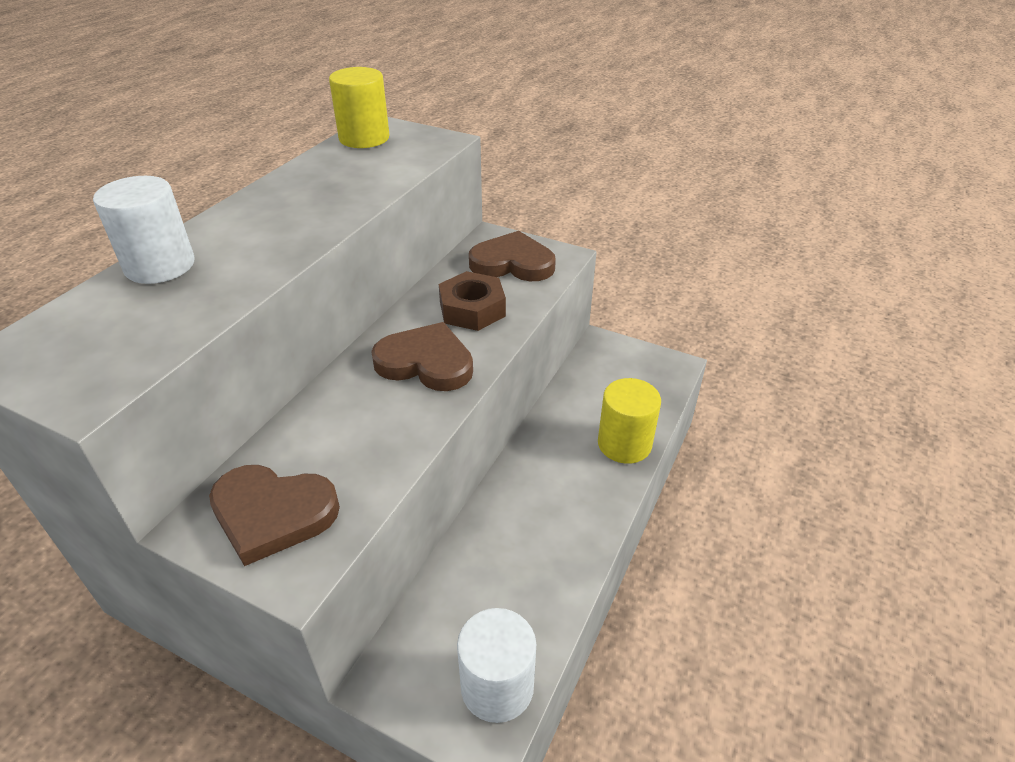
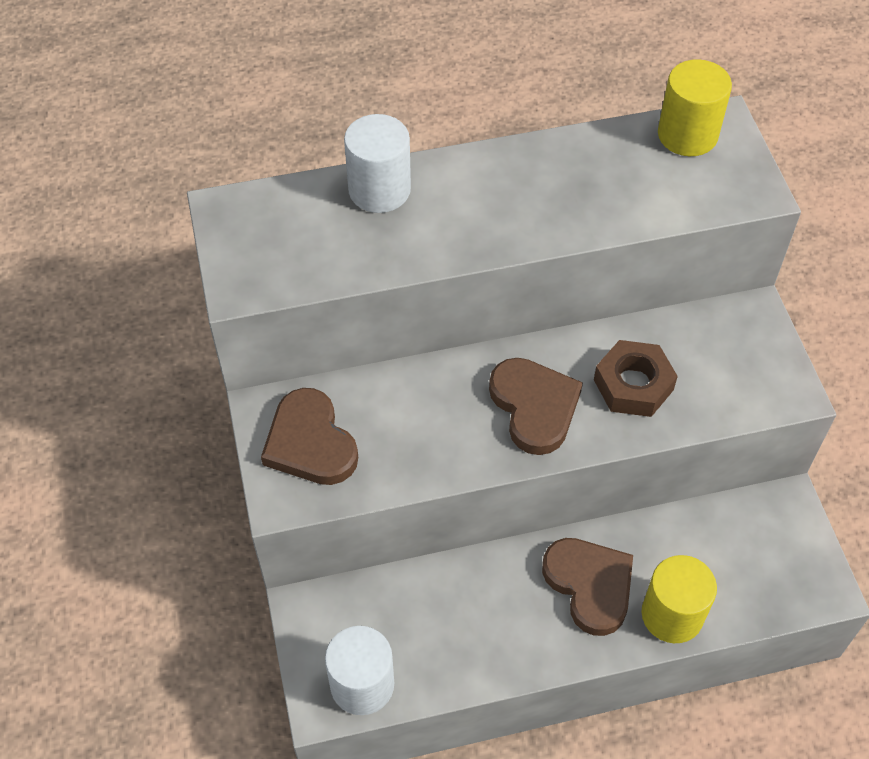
camera: 50 degrees right, 15 degrees up
(512, 263) = (733, 362): brown heart -> brown heart (590, 585)

